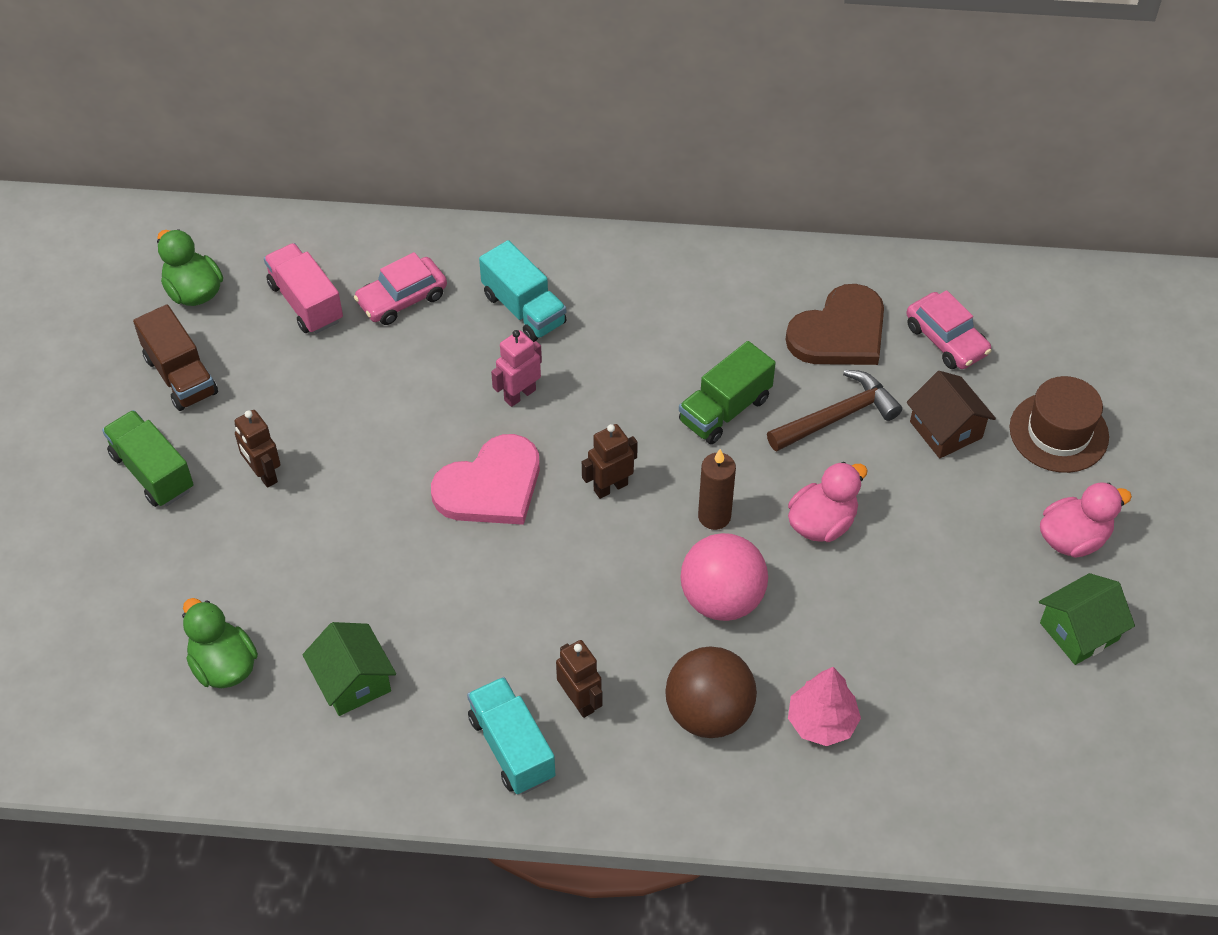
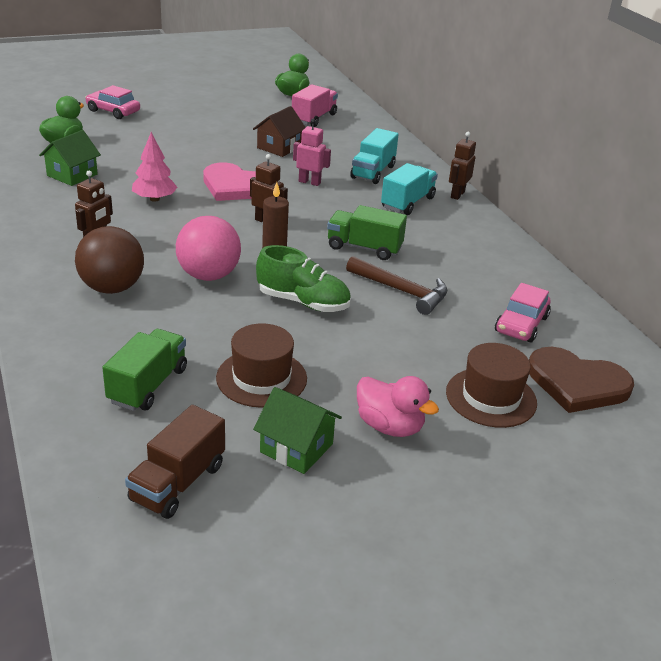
camera: 60 degrees right, 20 degrees down
(152, 472) = (173, 106): green truck -> green truck (148, 385)
(180, 376) = (237, 101): brown truck -> brown truck (178, 483)
(263, 474) = (193, 129): brown robot -> brown robot (457, 194)
(402, 299) = (343, 140): pink car -> pink car (113, 111)
(512, 747) = (50, 227): turquoise truck -> turquoise truck (407, 203)
(821, 722) = (129, 334): pink tree -> pink tree (154, 199)
(822, 523) = (303, 302): pink duck -> green shoe
(840, 332) = (476, 278): brown heart -> brown heart (577, 383)
(946, 429) = (437, 340): brown house -> brown house (279, 147)
(955, 619) = (261, 378): none -> brown hat

